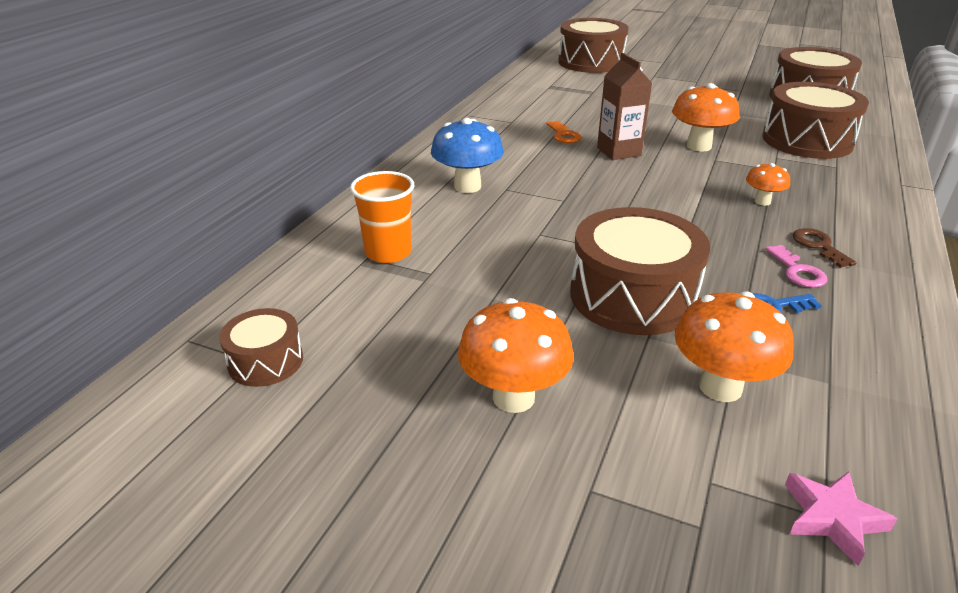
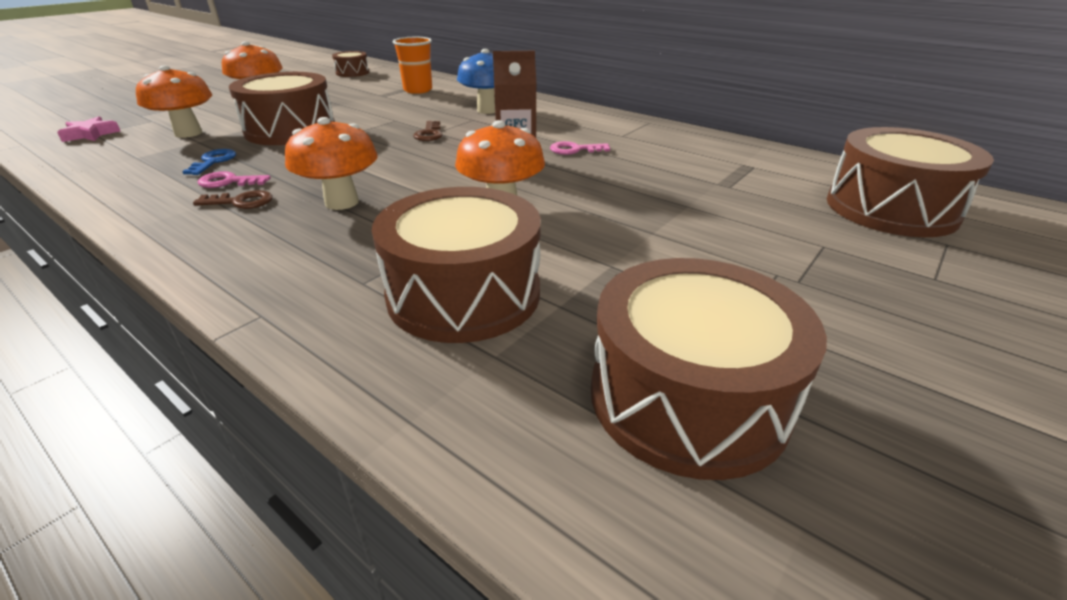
camera: 105 degrees right, 0 degrees up
(564, 135) = (574, 150): orange key -> pink key
(573, 202) = (429, 134): none -> brown key
(762, 201) = (342, 202): orange mushroom -> orange mushroom, size x1.78

